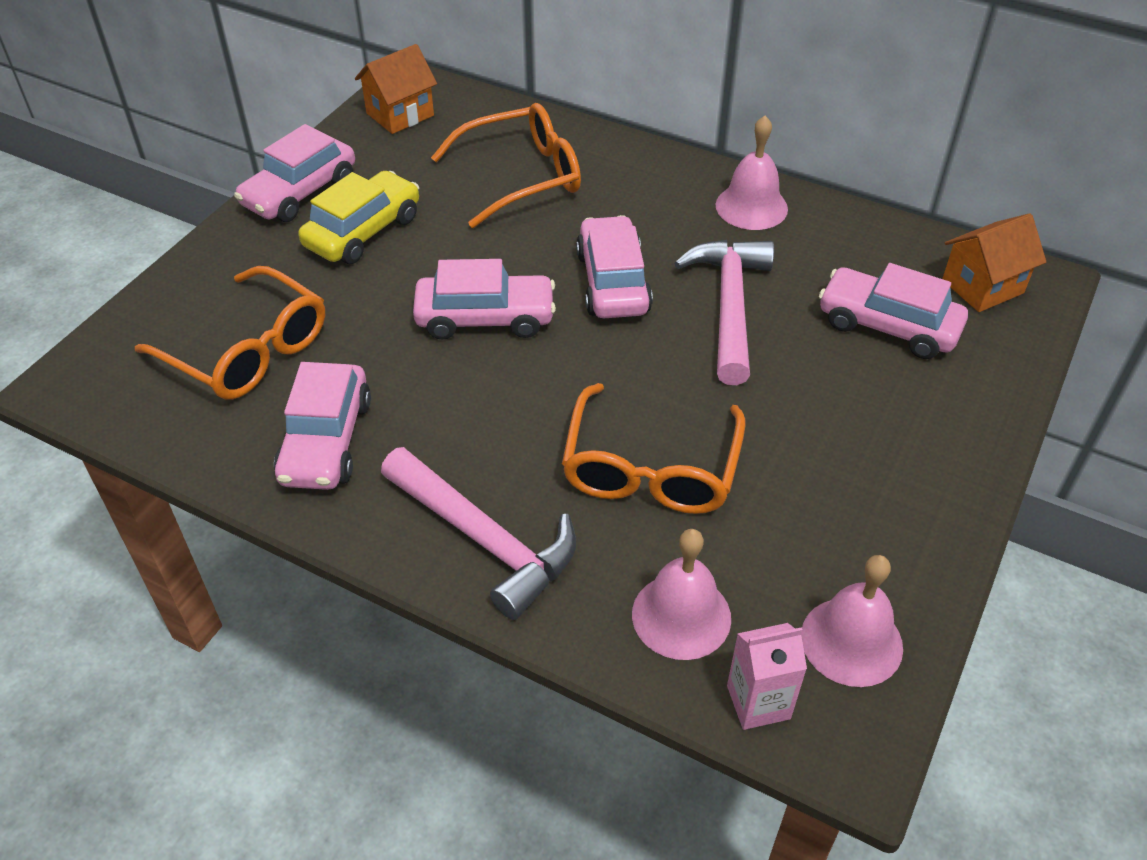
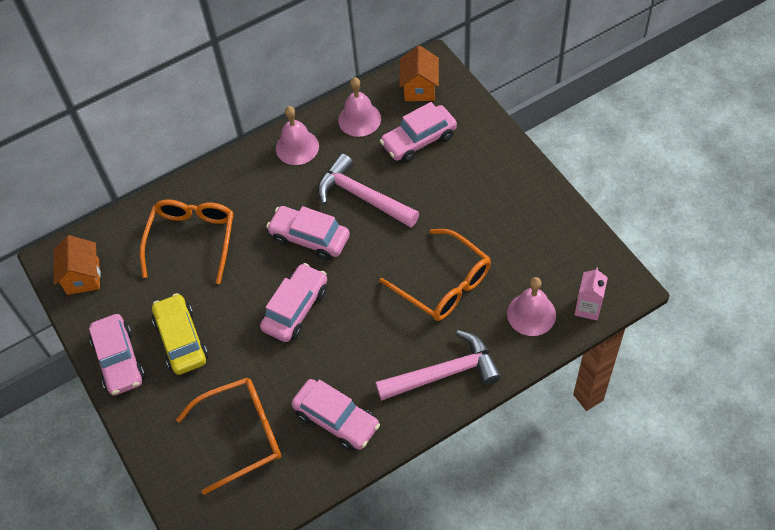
camera: 55 degrees left, 10 degrees up
(851, 641) = (578, 258): pink bell -> pink bell (359, 119)

